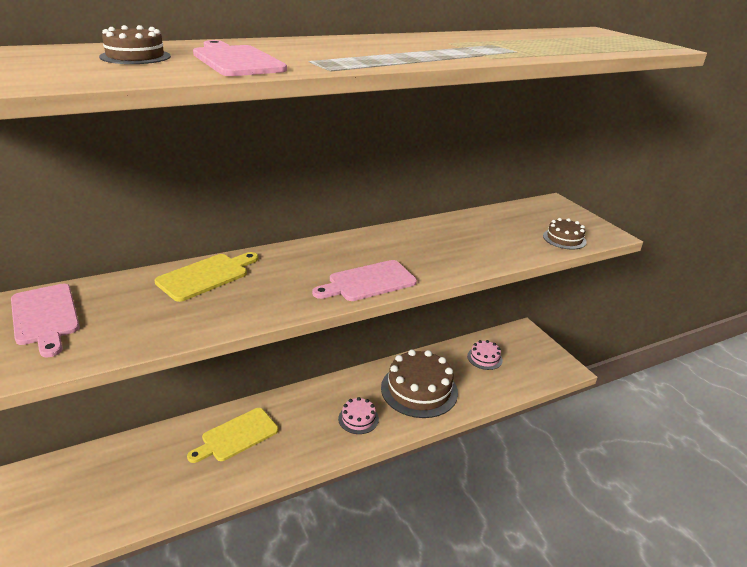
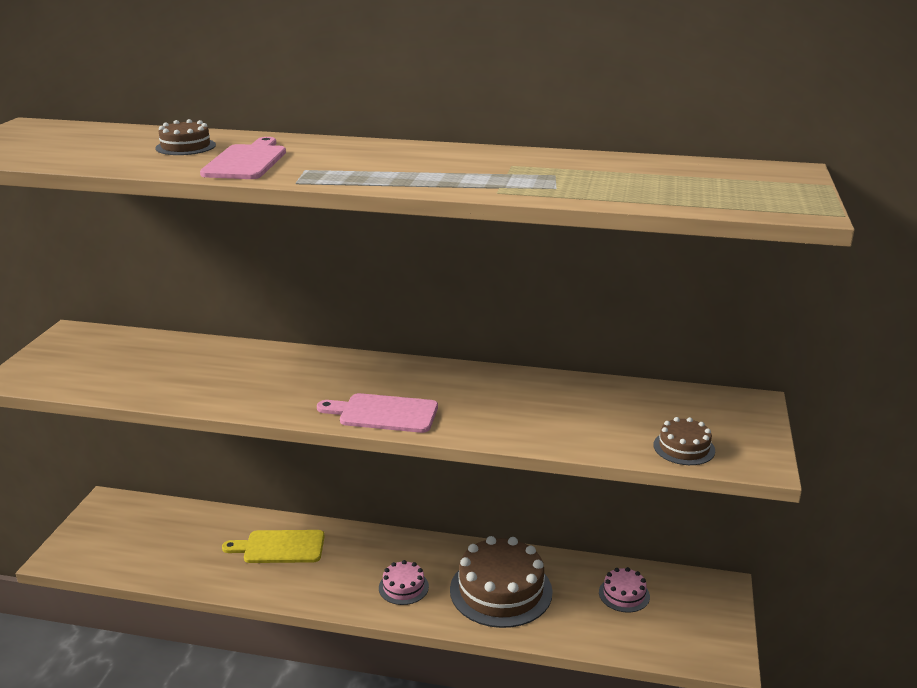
camera: 40 degrees right, 5 degrees down
(45, 317) = (114, 353): pink cutting board -> none
(206, 276) = (258, 360): yellow cutting board -> none

